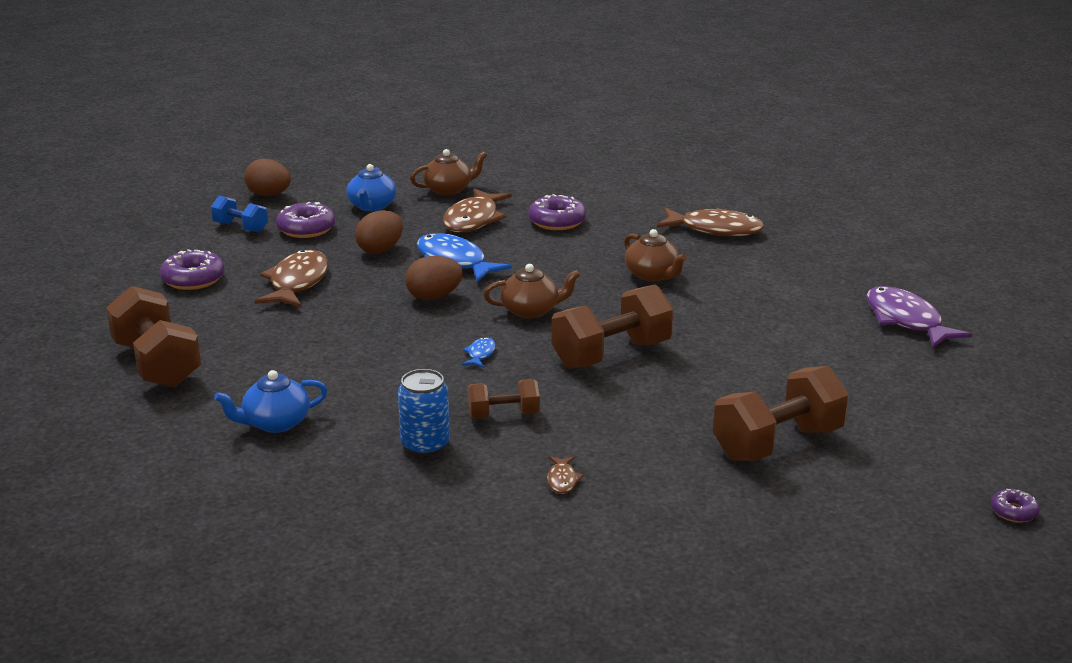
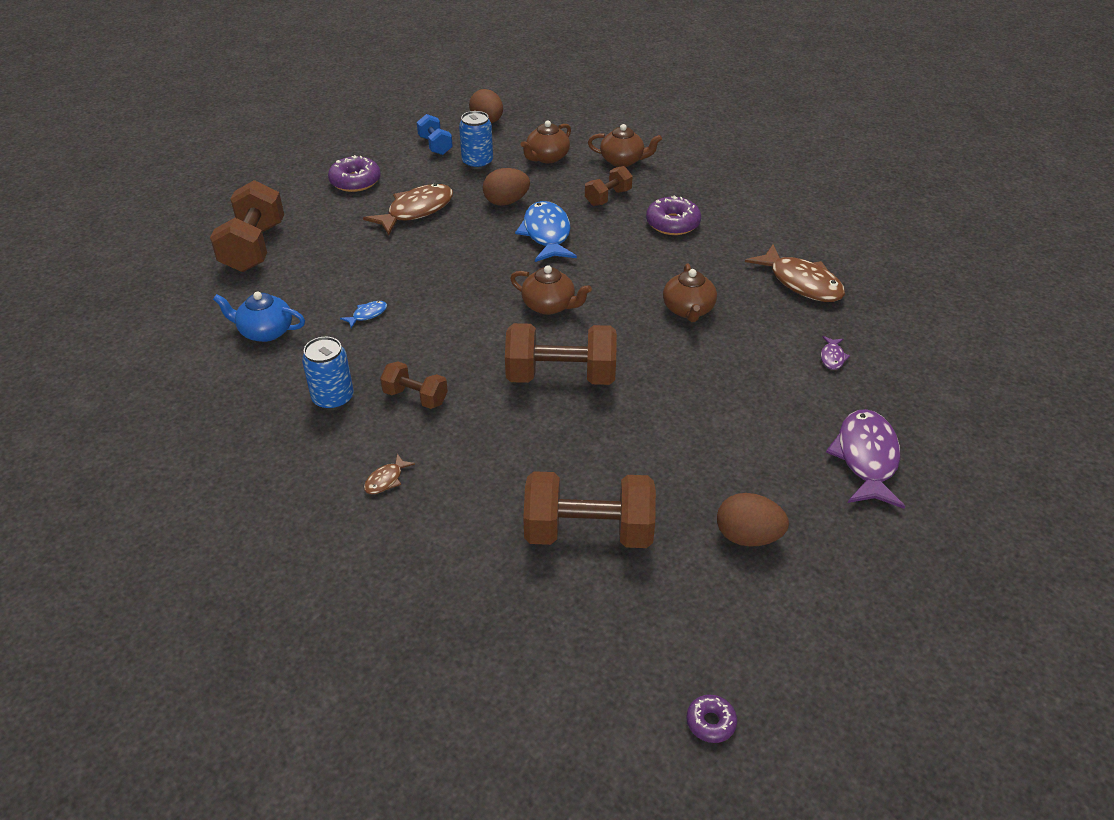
camera: 35 degrees right, 15 degrees up
(306, 229) = (477, 163): purple donut -> blue can
(372, 206) = (547, 157): blue teapot -> brown teapot
(434, 297) = (494, 262): brown egg -> brown egg (747, 537)
(473, 220) = (608, 198): brown fish -> brown dumbbell
(480, 354) = (465, 332): blue fish -> blue fish (367, 315)
(802, 269) = (832, 357): none -> purple fish

